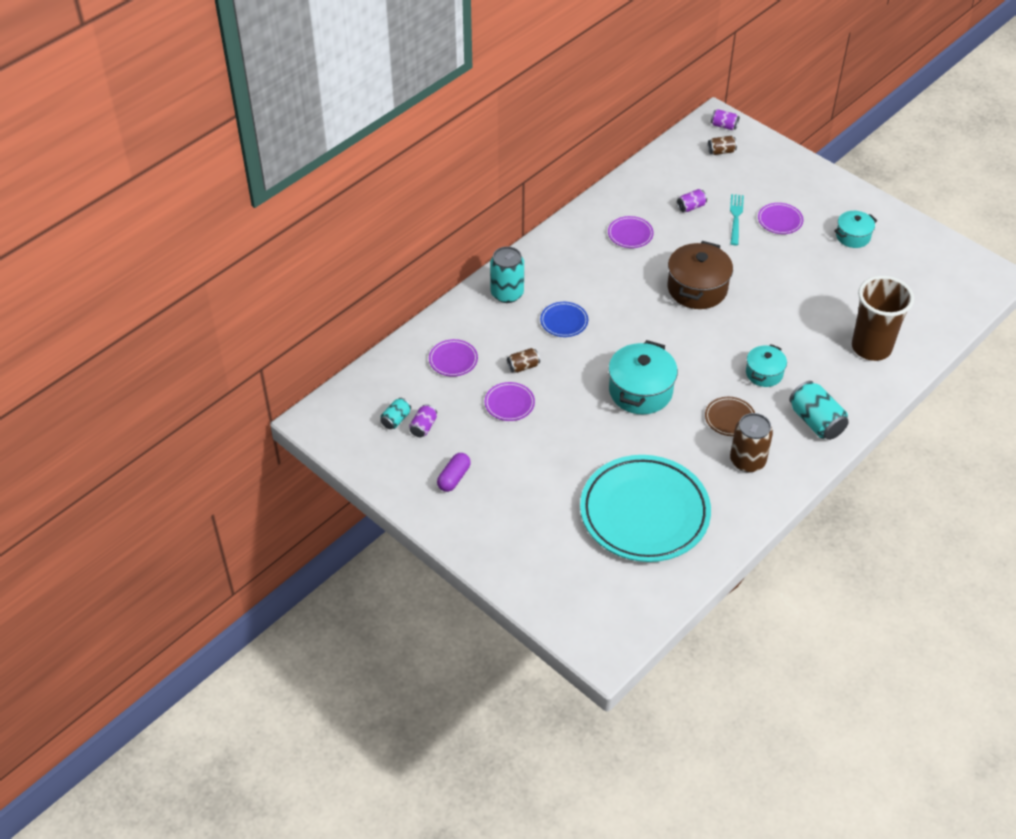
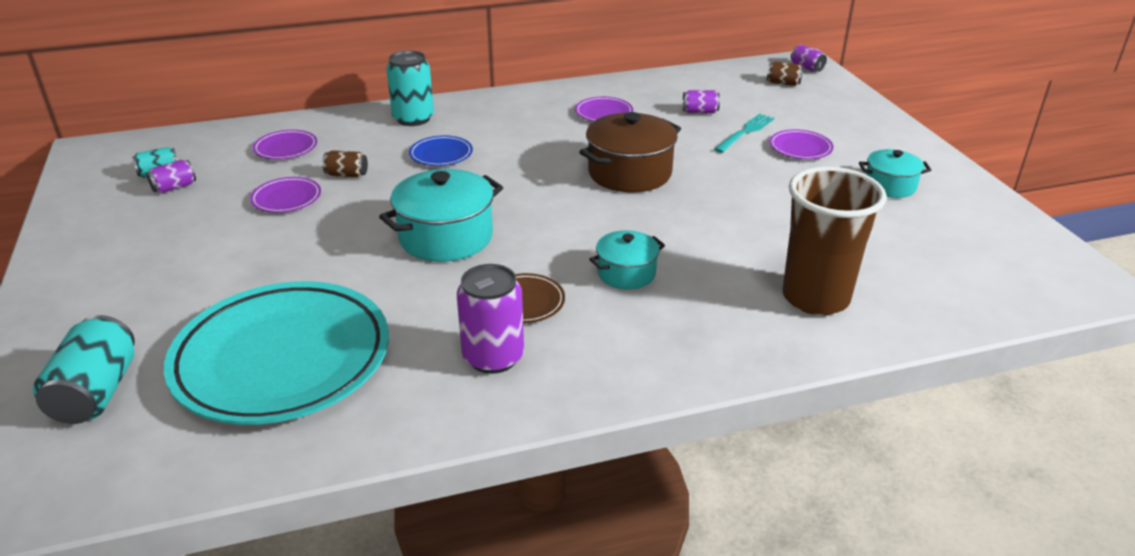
camera: 30 degrees right, 15 degrees down
(454, 478) = (132, 239): purple capsule -> none
(747, 461) = (493, 357): brown can -> purple can
(816, 421) = (645, 350): turquoise can -> turquoise can (96, 393)

